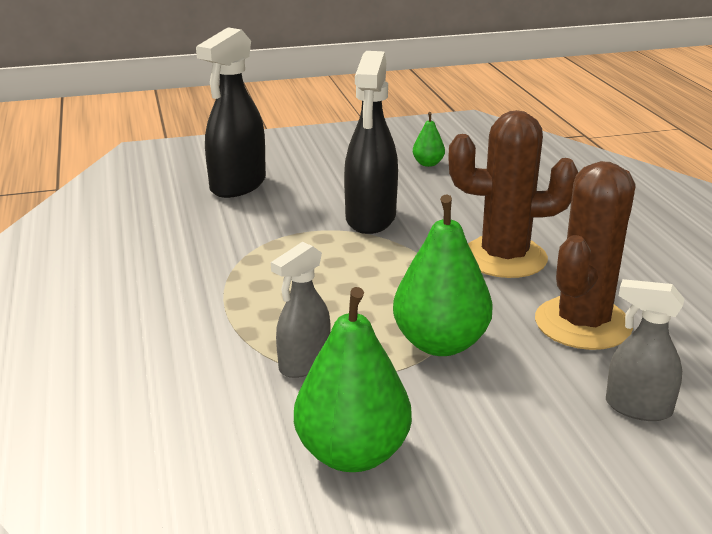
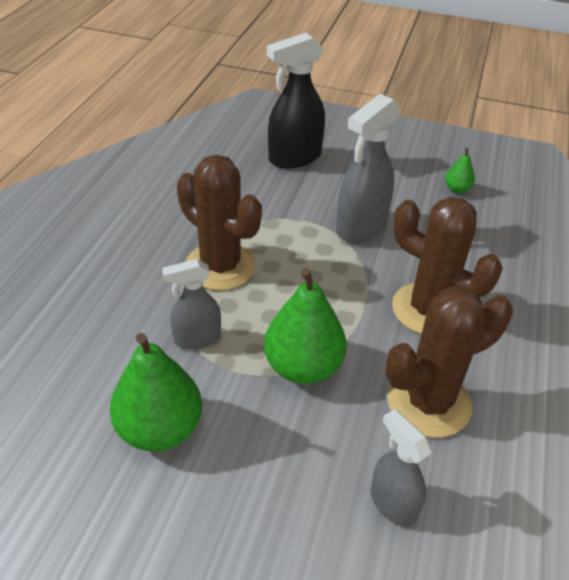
camera: 30 degrees right, 15 degrees up
(259, 296) = (220, 266): none -> brown cactus
(370, 219) = (360, 227): black spray bottle -> grey spray bottle

